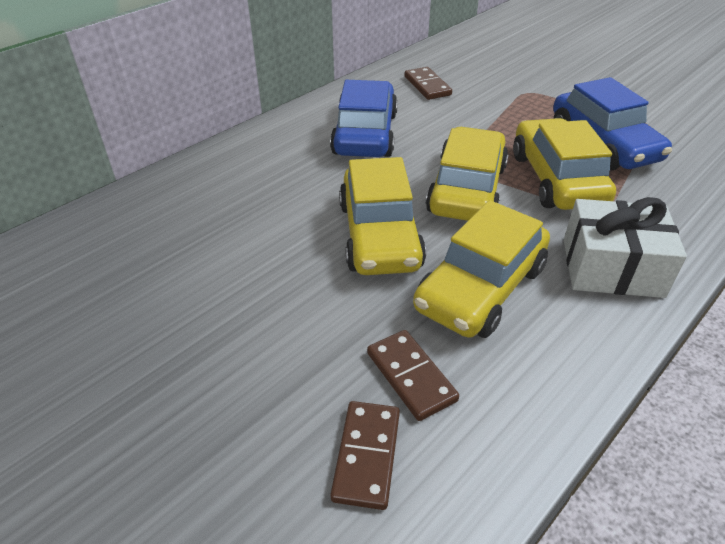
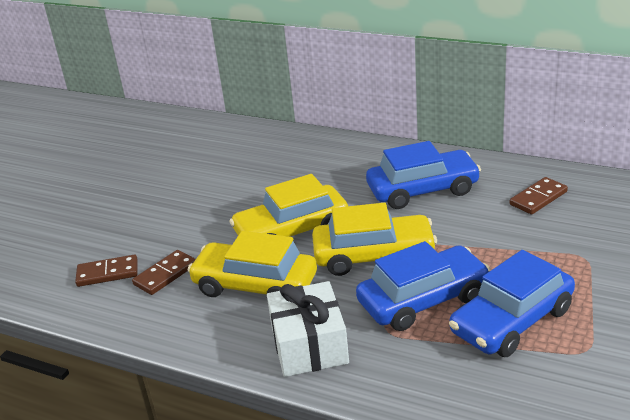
camera: 75 degrees right, 10 degrees down
(556, 179) = (423, 300): yellow car -> blue car

